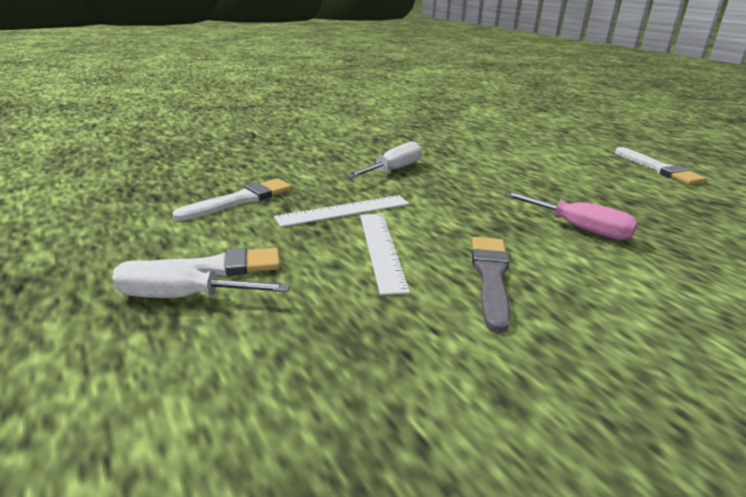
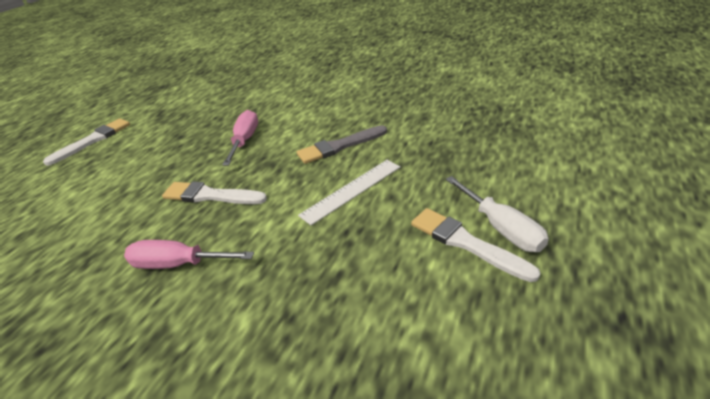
camera: 120 degrees left, 10 degrees up
(240, 200) = (355, 322): white brush -> white brush (210, 195)
(344, 210) = (309, 239): white ruler -> none
(393, 170) = (178, 264): white screwdriver -> pink screwdriver

